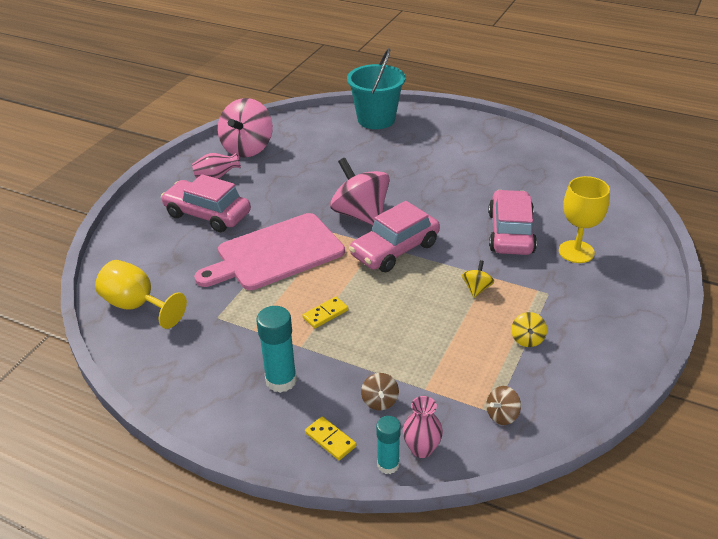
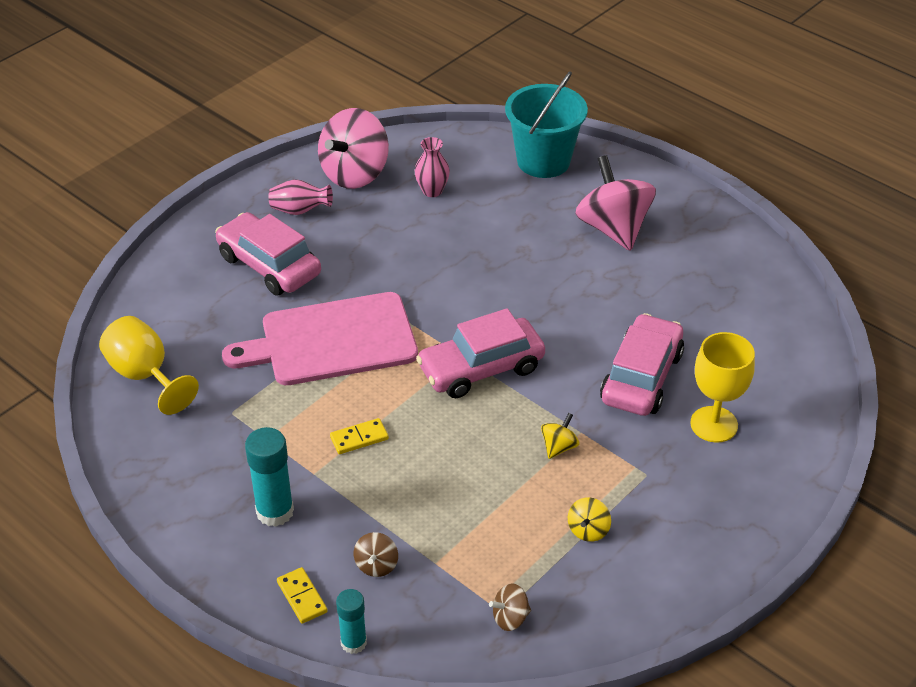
camera: 15 degrees right, 5 degrees up
(360, 214) = (459, 307): pink spinning top -> pink spinning top (613, 229)
(421, 449) = (399, 634): pink vase -> pink vase (432, 191)

